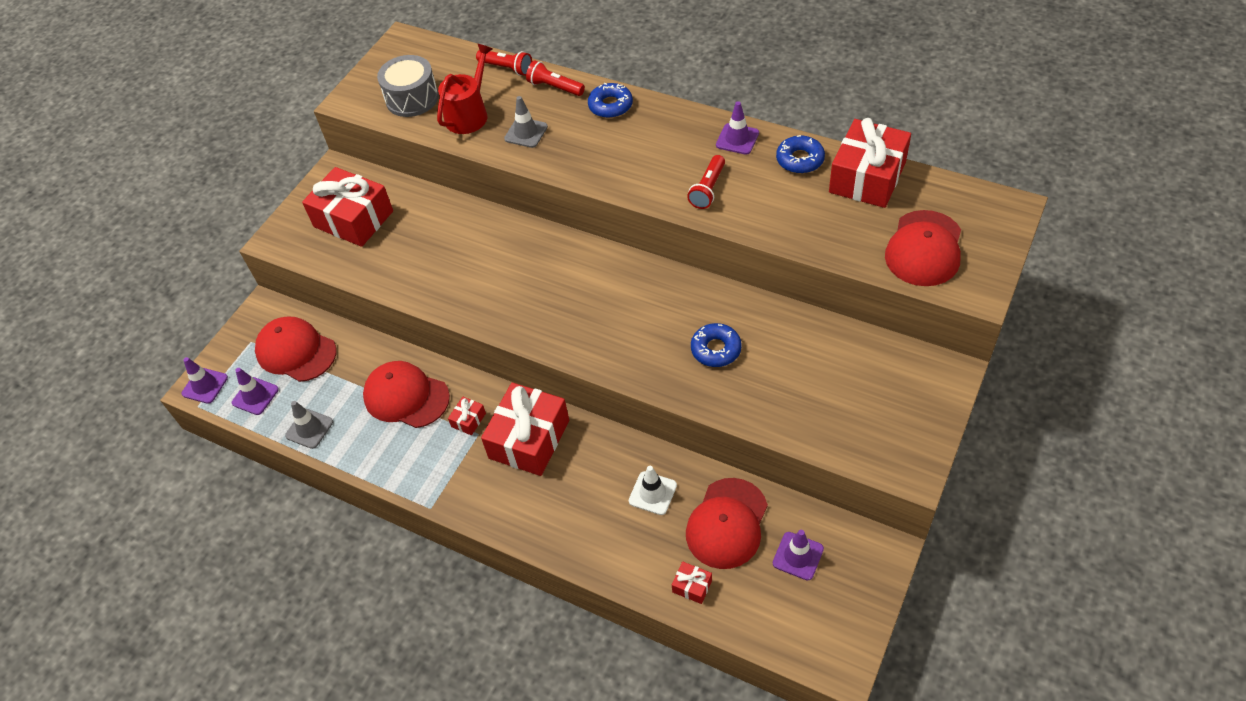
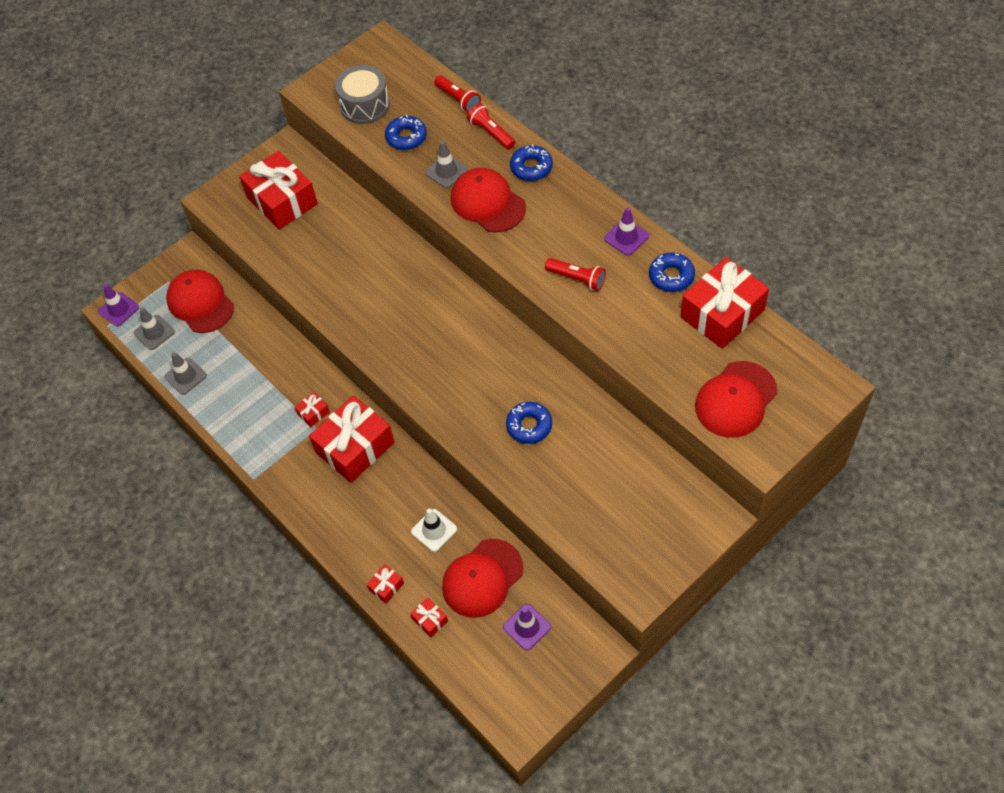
camera: 20 degrees right, 5 degrees up
(255, 396) = (154, 332): purple traffic cone -> grey traffic cone
(406, 396) = (272, 374): red cap -> red cap (487, 203)
(469, 114) = (406, 137): red watering can -> blue donut
(628, 568) = (386, 587): none -> red gift
(708, 189) = (577, 278): red flashlight -> red flashlight turned 105 degrees counterclockwise

